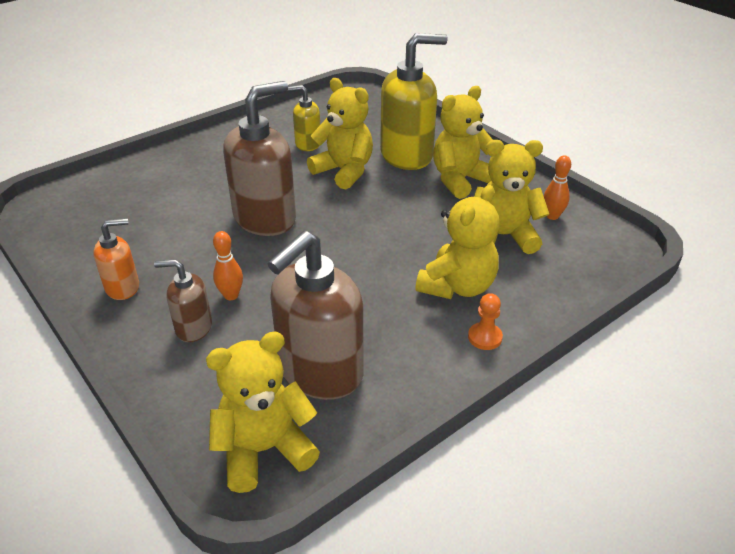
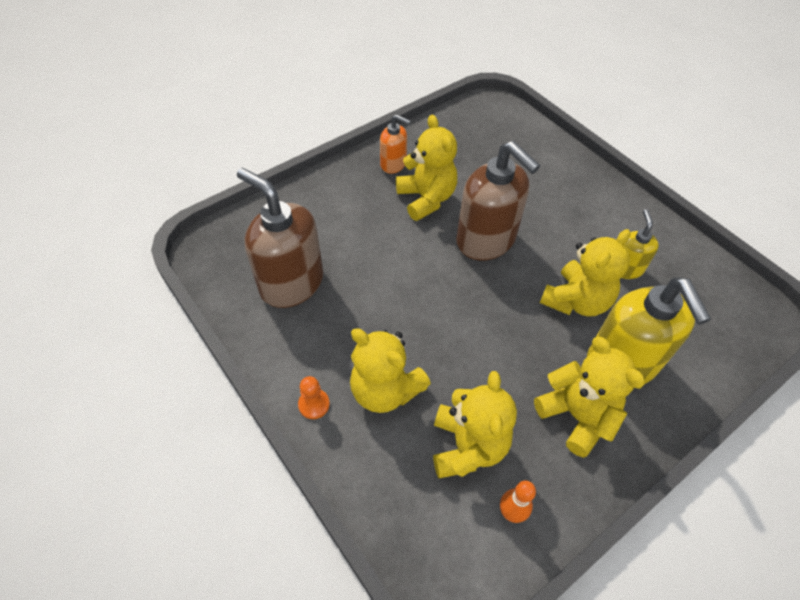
camera: 90 degrees right, 15 degrees up
(123, 287) = (393, 164): orange soap dispenser -> orange soap dispenser turned 45 degrees counterclockwise
(193, 327) = (347, 207): brown soap dispenser -> none
(231, 295) = (381, 225): orange bowling pin -> none
(264, 449) = (227, 254): yellow teddy bear -> yellow teddy bear (426, 199)

